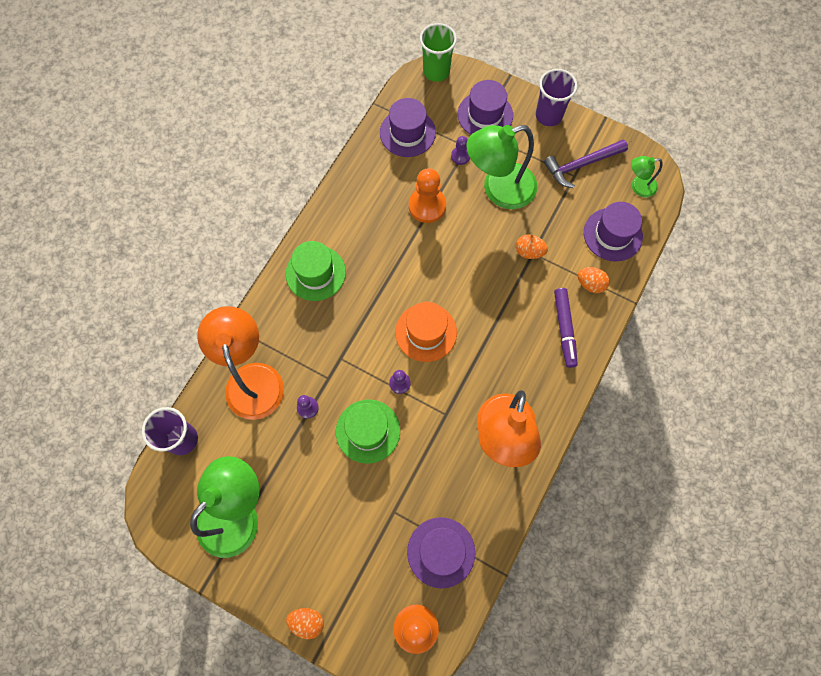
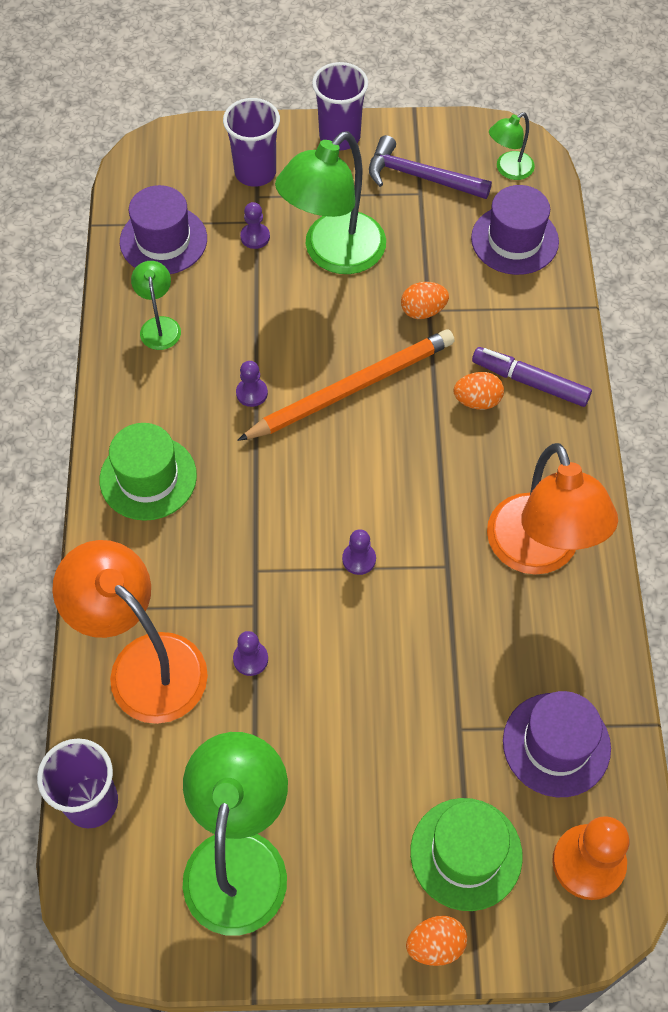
camera: 30 degrees left, 10 degrees down
(368, 431) = (355, 644): green hat -> green hat (466, 853)
(374, 184) = (159, 326): none -> green lamp
(401, 252) = (252, 393): none -> purple pawn
(426, 332) = (352, 476): orange hat -> none
(427, 206) = (250, 318): orange pawn -> none
(436, 71) = (154, 148): green cup -> none
(458, 278) = (351, 388): none -> orange pencil
(485, 115) = (255, 172): purple hat -> purple cup
(564, 329) = (530, 382): purple marker -> purple marker turned 150 degrees clockwise
(581, 165) = (420, 177): purple hammer -> purple hammer turned 75 degrees clockwise
(590, 284) = (526, 312): orange egg -> orange egg (477, 401)

